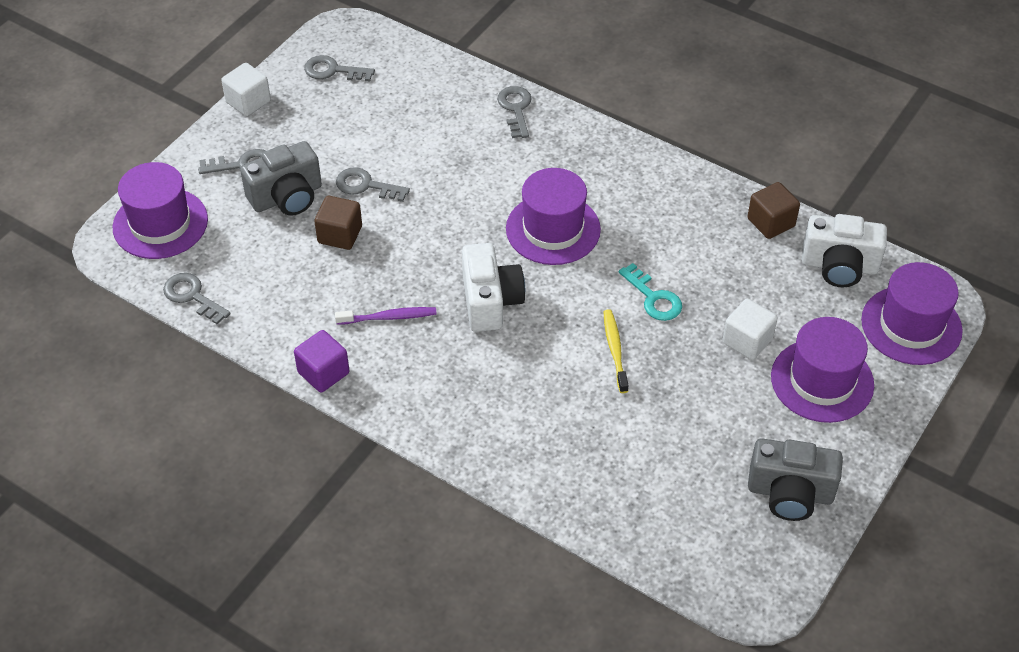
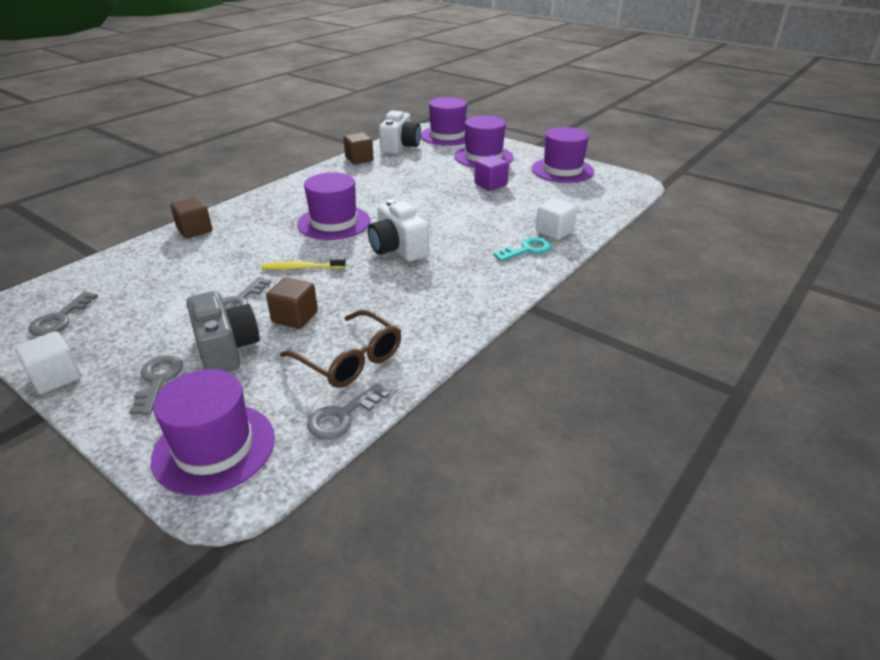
camera: 85 degrees left, 15 degrees down
(270, 289) = (350, 360): none -> brown glasses
(323, 373) = (460, 328): purple cube -> purple cube (490, 184)
(389, 317) = (403, 293): purple toothbrush -> none
(490, 301) = (398, 249): white camera -> white camera turned 120 degrees counterclockwise
(515, 109) = (195, 230): grey key -> brown cube
(615, 350) = (453, 208): yellow toothbrush -> yellow toothbrush (301, 268)
(653, 298) = (410, 194): turquoise key -> turquoise key (527, 250)
(747, 341) = (451, 172): white cube -> white cube (554, 232)
(790, 493) = (562, 170): grey camera -> purple hat

